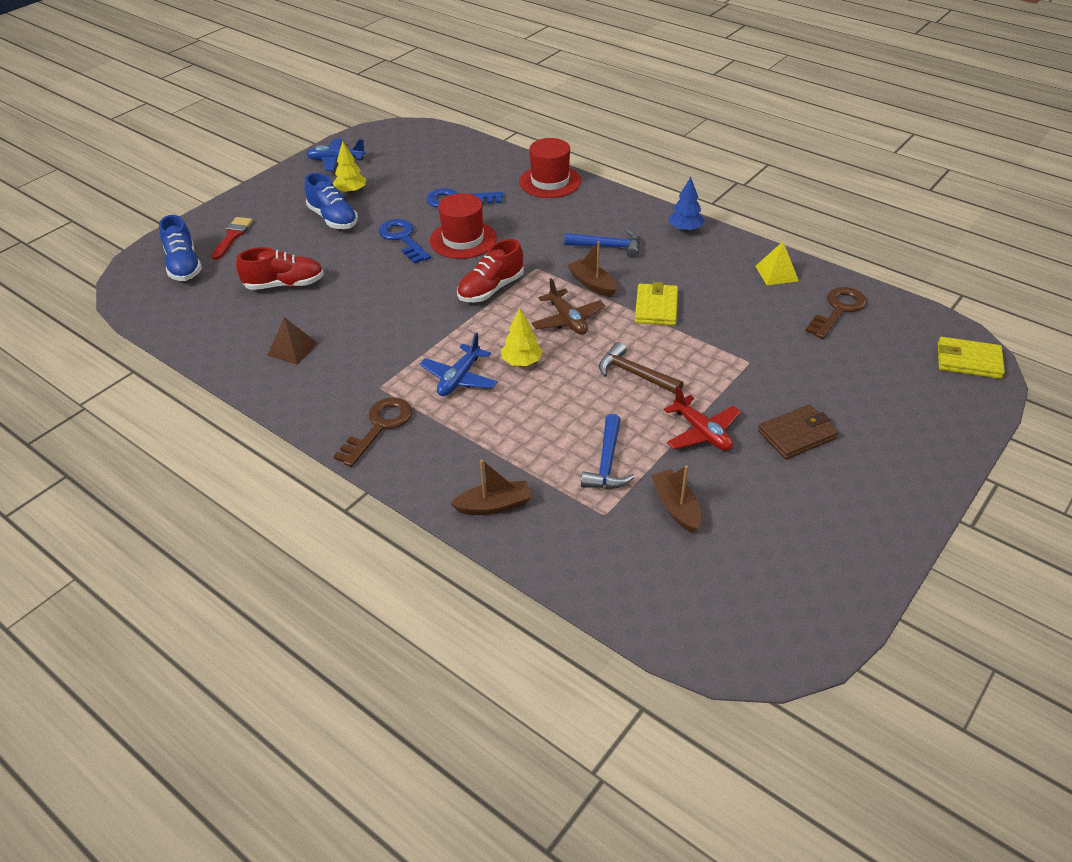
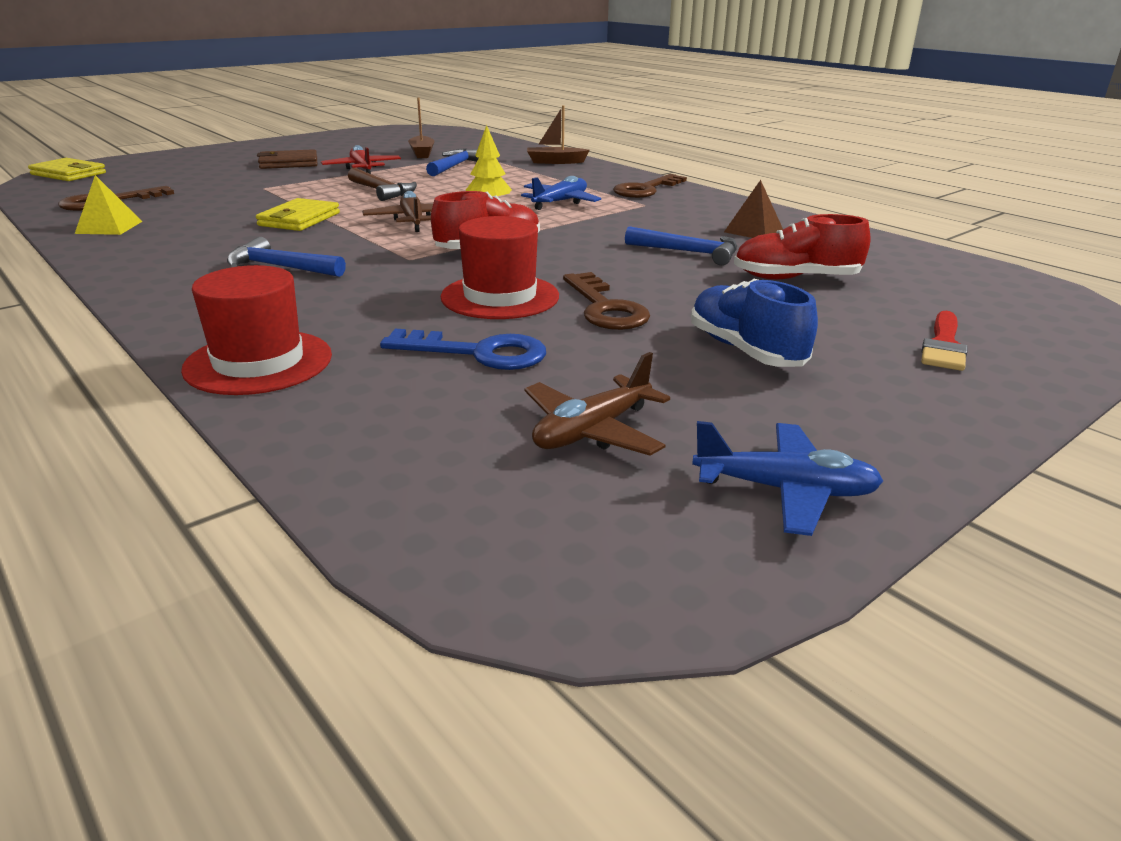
camera: 170 degrees left, 15 degrees down
(184, 266) = (995, 314): blue shoe -> none
(350, 306) = (688, 252): none -> blue hammer
(351, 191) = (718, 398): yellow tree -> none
(401, 171) = (592, 431): none -> brown plane
(403, 239) = (605, 308): blue key -> brown key
(592, 284) = (350, 240): brown boat -> none
(685, 229) = (136, 272): blue tree -> none

